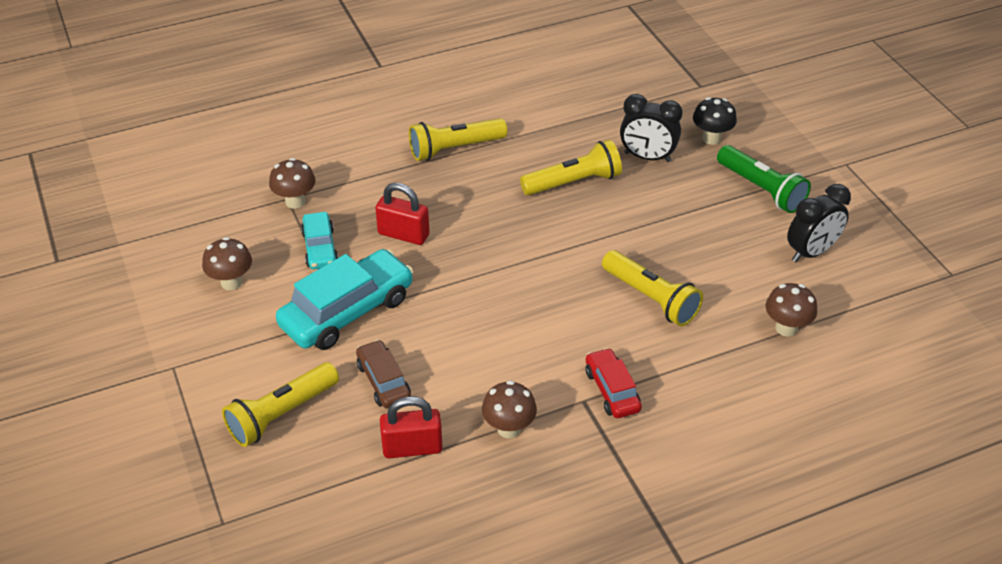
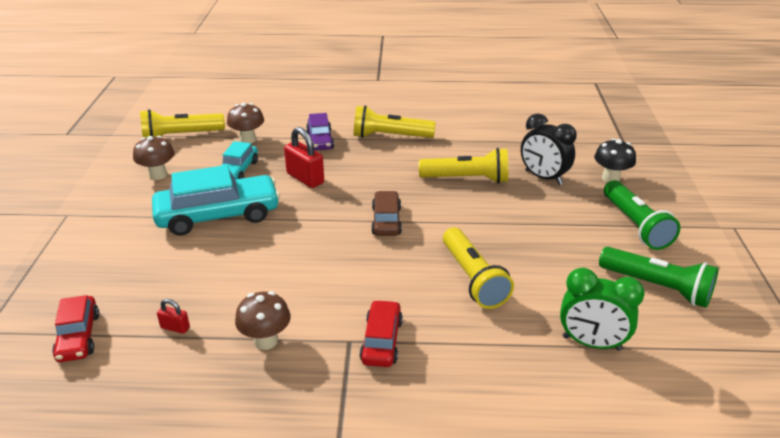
camera: 25 degrees right, 10 degrees down
(281, 414) = (104, 269): yellow flashlight -> yellow flashlight (181, 136)
(325, 491) = (78, 337): none -> red car
(380, 177) = (320, 140): none -> purple car
(383, 381) = (199, 271): brown car -> brown car (386, 221)
(412, 447) = (175, 327): red padlock -> red padlock, size x0.51
(786, 328) = (591, 343): brown mushroom -> green clock
(811, 252) = (657, 287): black clock -> green flashlight

